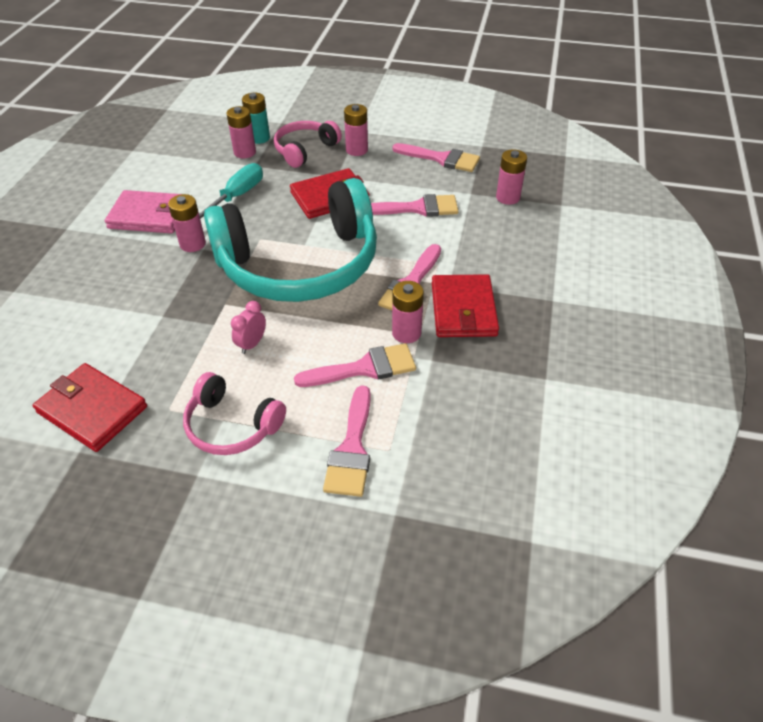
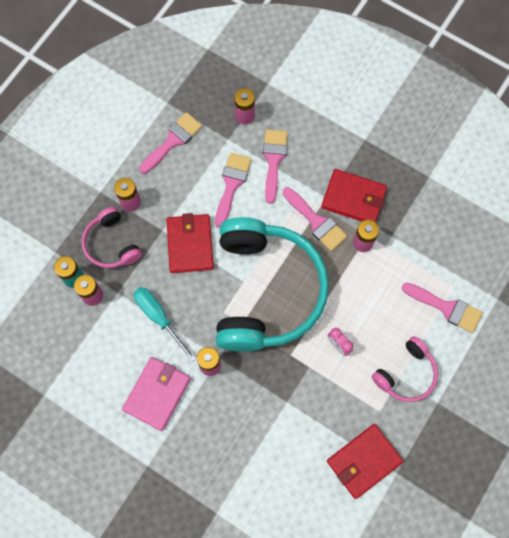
camera: 70 degrees left, 25 degrees up
(364, 368) = (385, 279): pink brush -> pink brush (273, 160)

